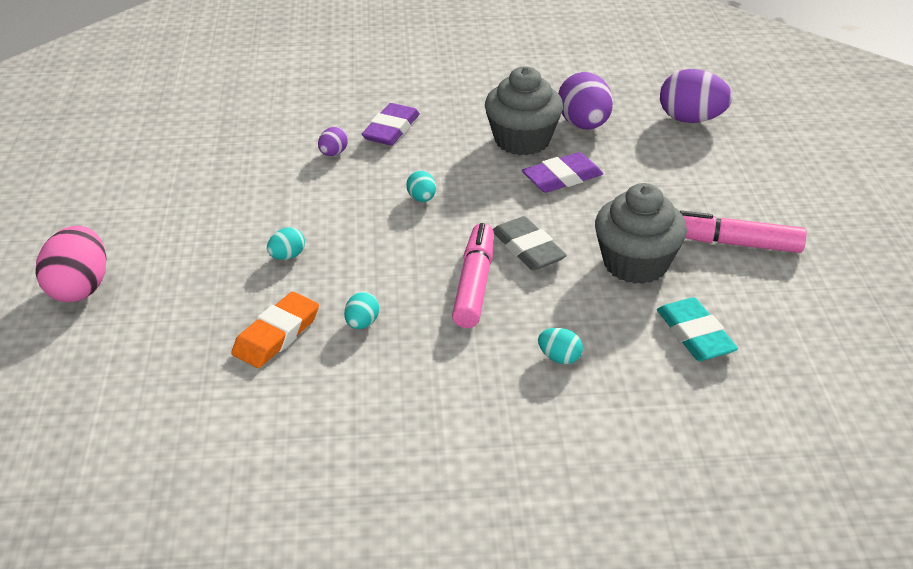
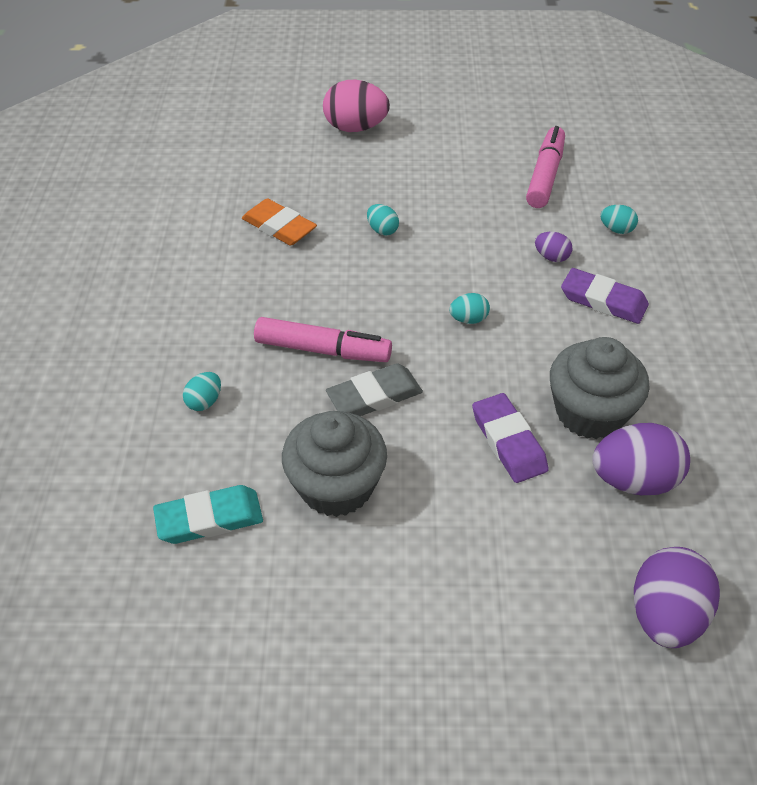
camera: 95 degrees right, 10 degrees up
(362, 323) = (282, 274): turquoise egg -> turquoise egg (616, 230)
(733, 243) = (363, 597): pink marker -> pink marker (545, 175)

